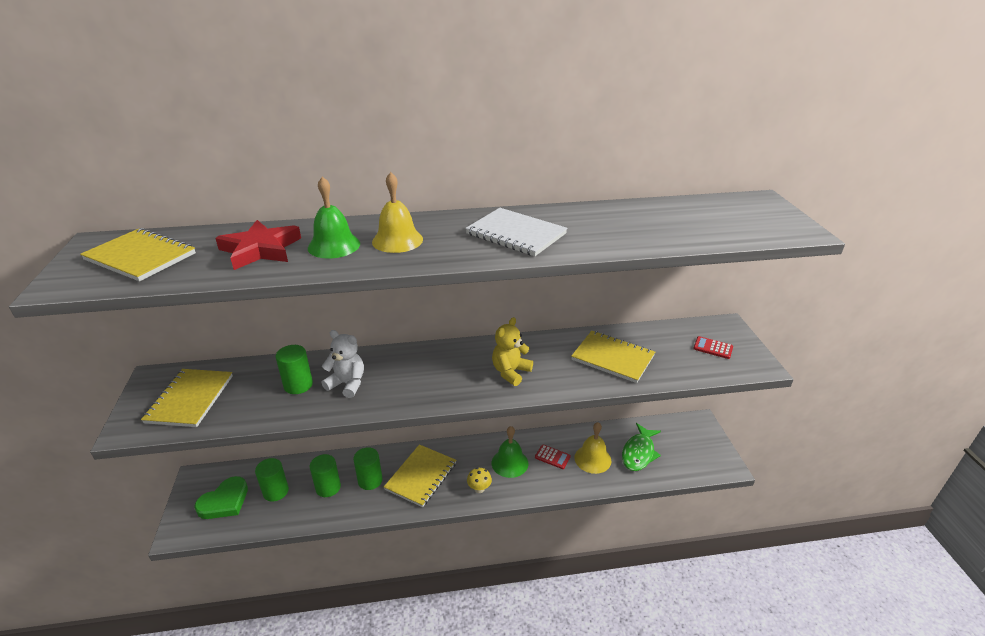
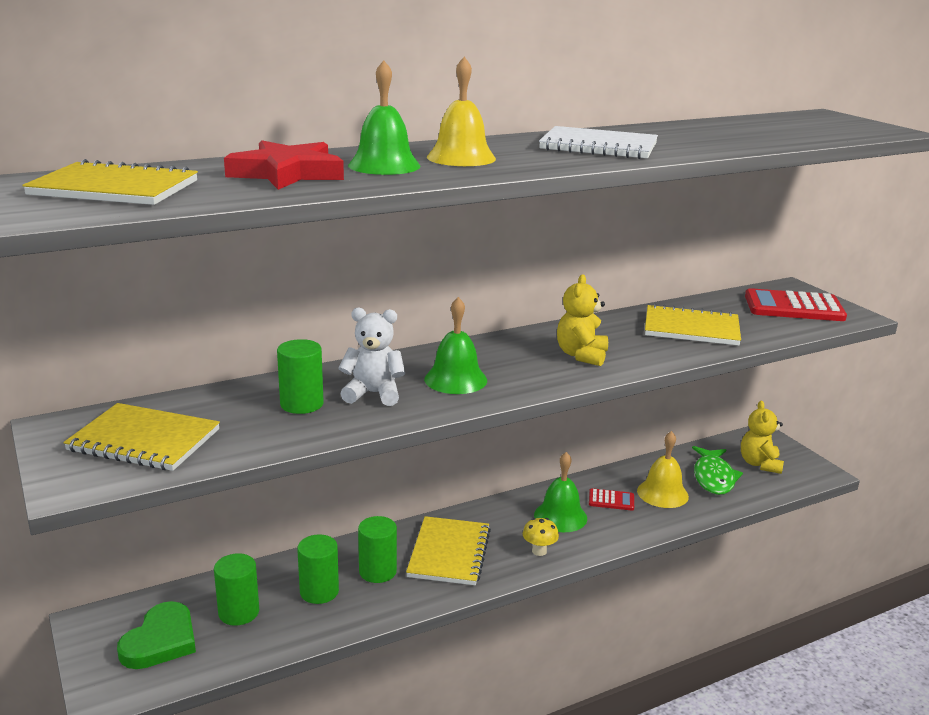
camera: 20 degrees left, 10 degrees down
(190, 399) = (144, 440): yellow notebook -> yellow notebook turned 60 degrees counterclockwise
(408, 380) = (455, 379): none -> green bell
(681, 448) = (759, 464): none -> yellow teddy bear
(713, 348) = (793, 307): red calculator -> red calculator, size x2.02

